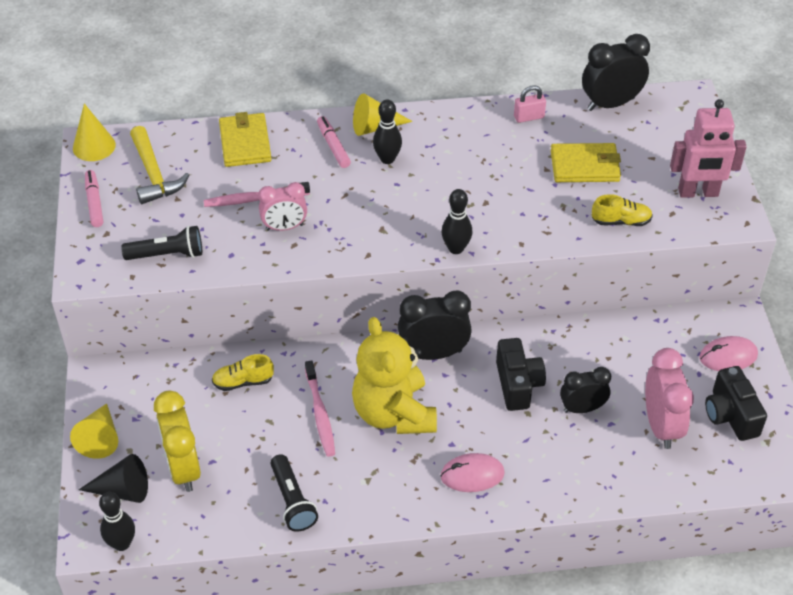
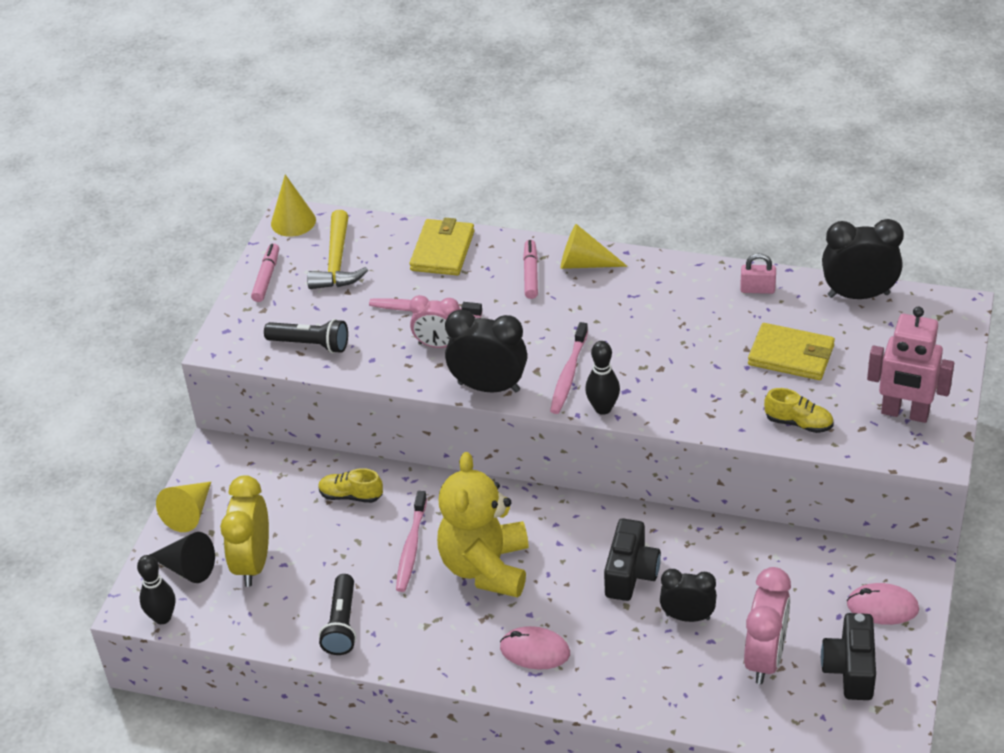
camera: 25 degrees right, 5 degrees down
(387, 159) = (580, 300): black bowling pin -> none
(411, 226) = (568, 374): none -> pink toothbrush
(433, 353) = (558, 518): black clock -> black clock (489, 387)

